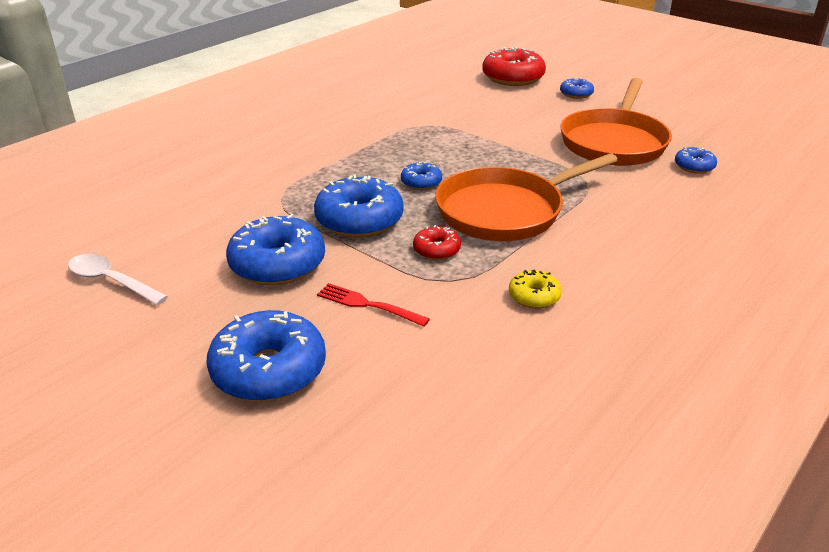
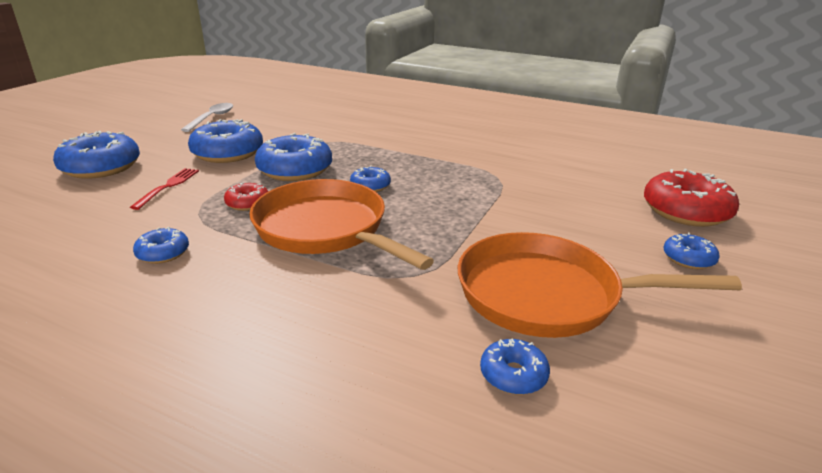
camera: 75 degrees right, 5 degrees down
(534, 296) = (163, 253): yellow donut -> blue donut

